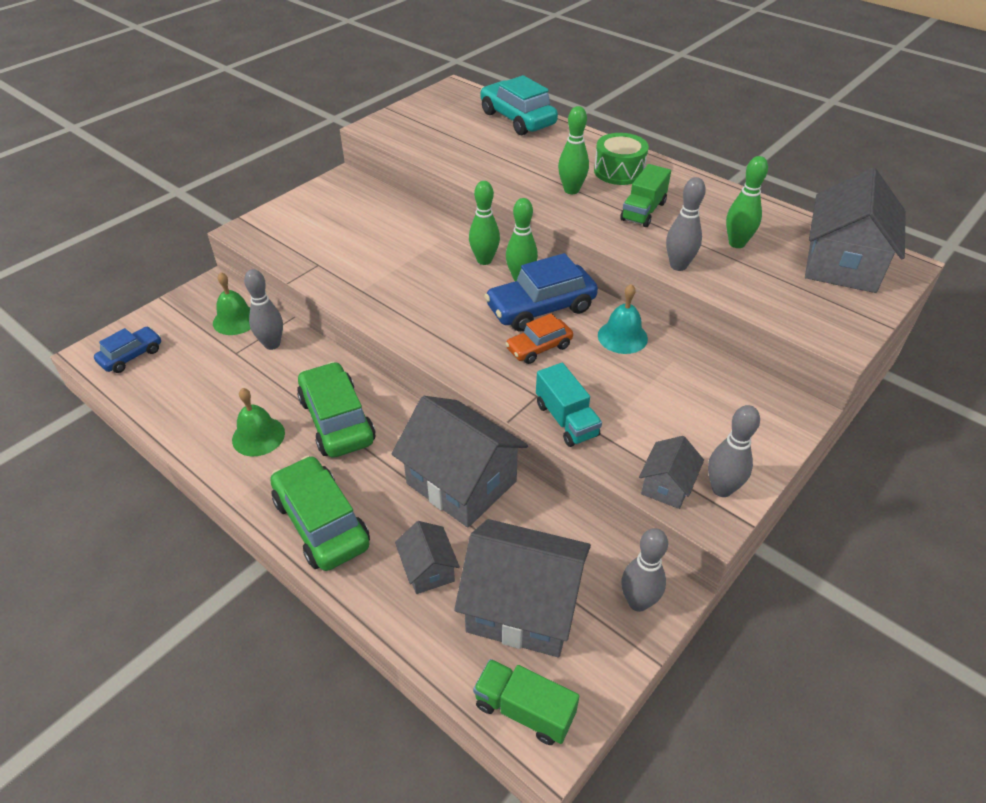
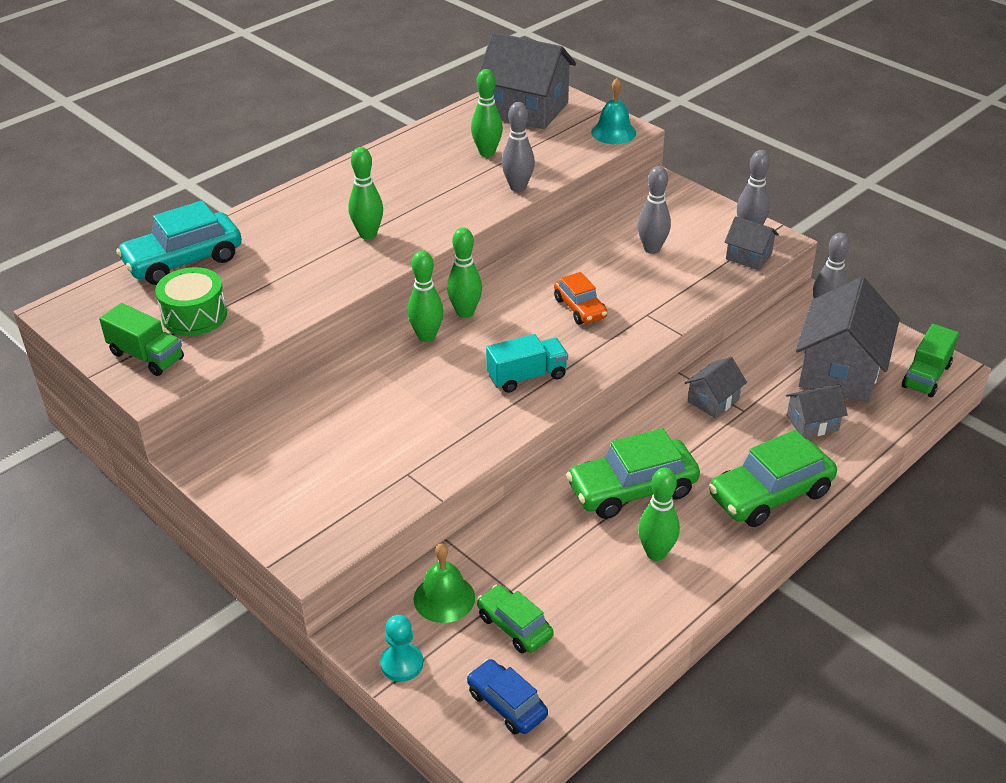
camera: 85 degrees left, 5 degrees down
(182, 305) = (402, 663): none -> turquoise pawn
(200, 356) = (514, 626): none -> green car
(258, 436) = (656, 553): green bell -> green bowling pin
(272, 344) = (498, 555): grey bowling pin -> grey bowling pin (652, 249)
(461, 482) = (713, 400): grey house -> grey house, size x0.49
(540, 308) = (518, 303): blue car -> none
(566, 420) = (678, 300): turquoise truck -> turquoise truck (526, 376)
(619, 171) = (337, 201): green drum -> green drum (194, 315)
(622, 336) = (567, 258): turquoise bell -> turquoise bell (613, 132)
(643, 211) = (421, 195): green truck -> green truck (146, 356)

